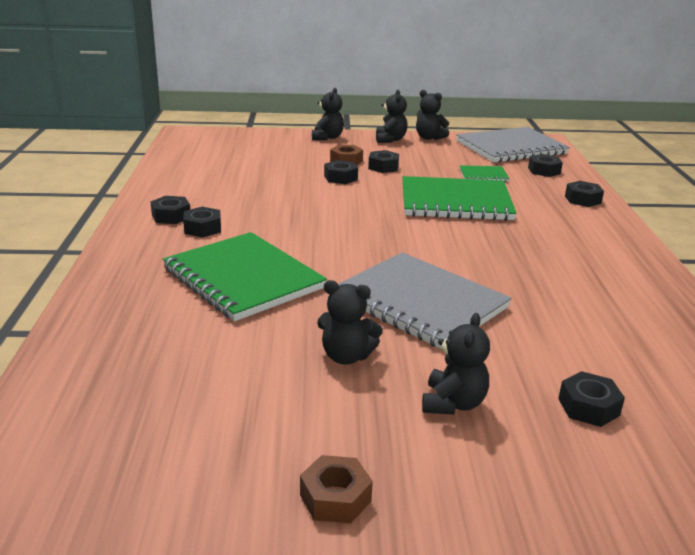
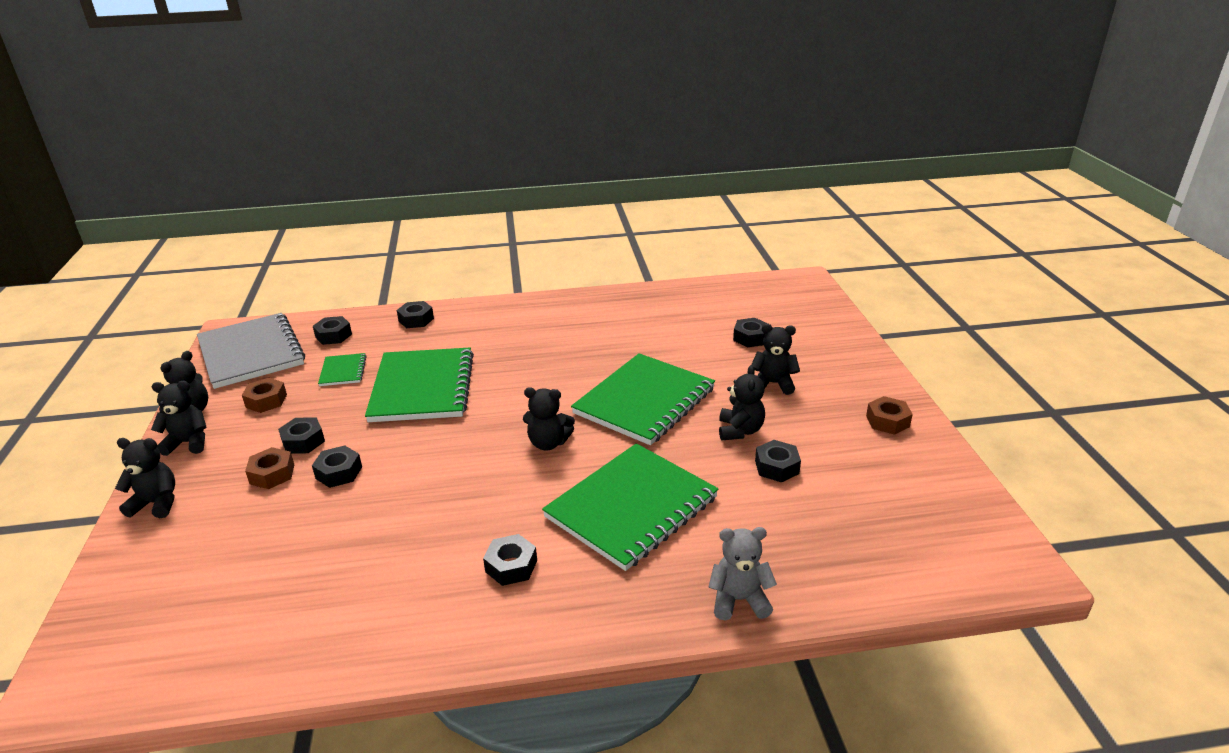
camera: 95 degrees left, 5 degrees up
(94, 314) = (739, 600): none -> grey teddy bear
(171, 216) = (474, 607): black nut -> black nut (776, 467)
(355, 249) = (548, 443): none -> black teddy bear
(420, 303) = (644, 401): grey notebook -> green notebook
(440, 155) = (266, 401): none -> brown nut

